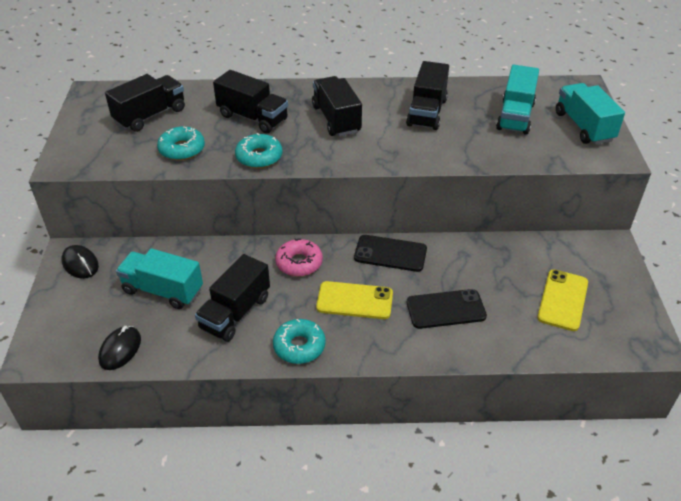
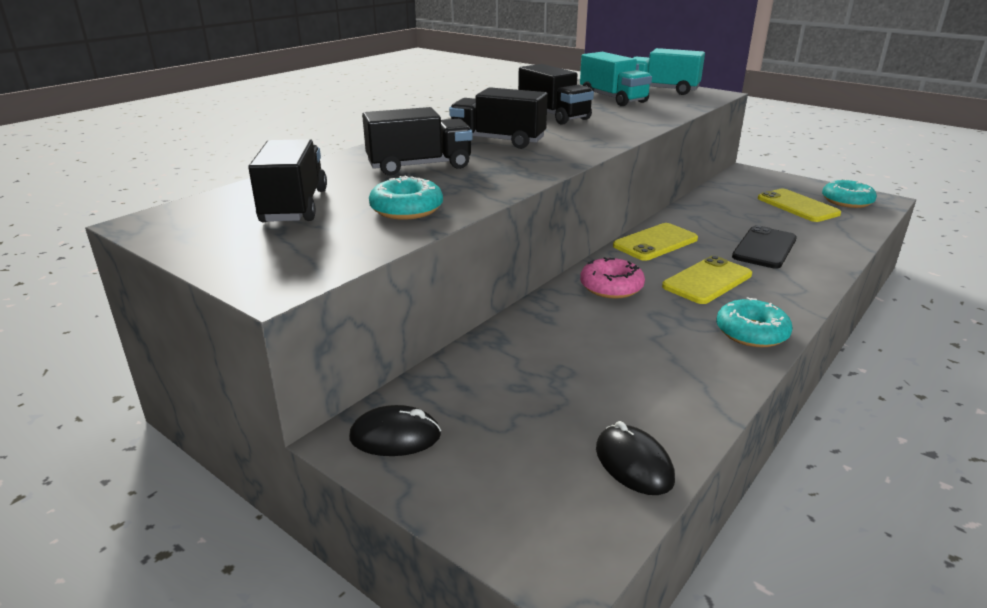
camera: 50 degrees left, 15 degrees down
(163, 290) = (549, 386): turquoise truck -> none
(235, 313) = (652, 350): black truck -> none
(259, 157) = (500, 181): turquoise donut -> turquoise donut (847, 201)
(390, 253) = (655, 242): black phone -> yellow phone

